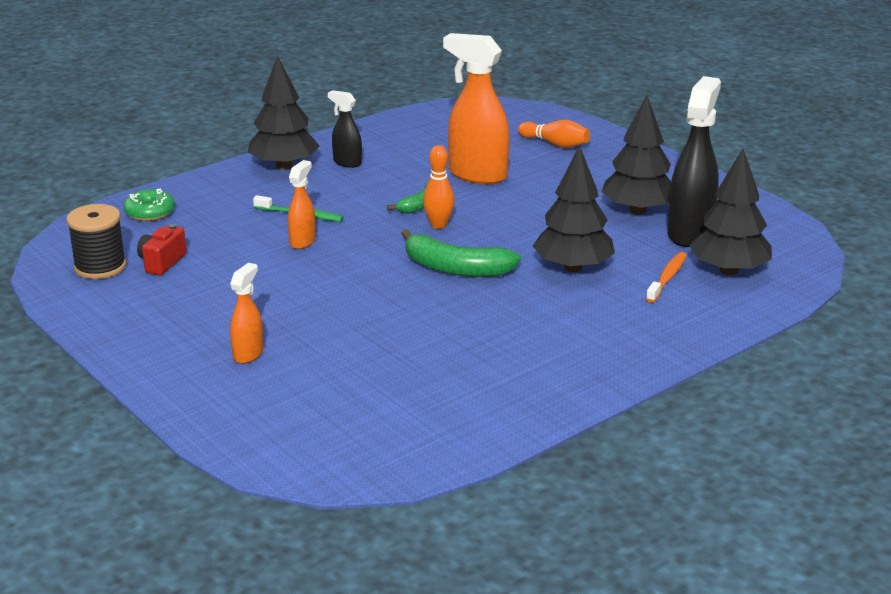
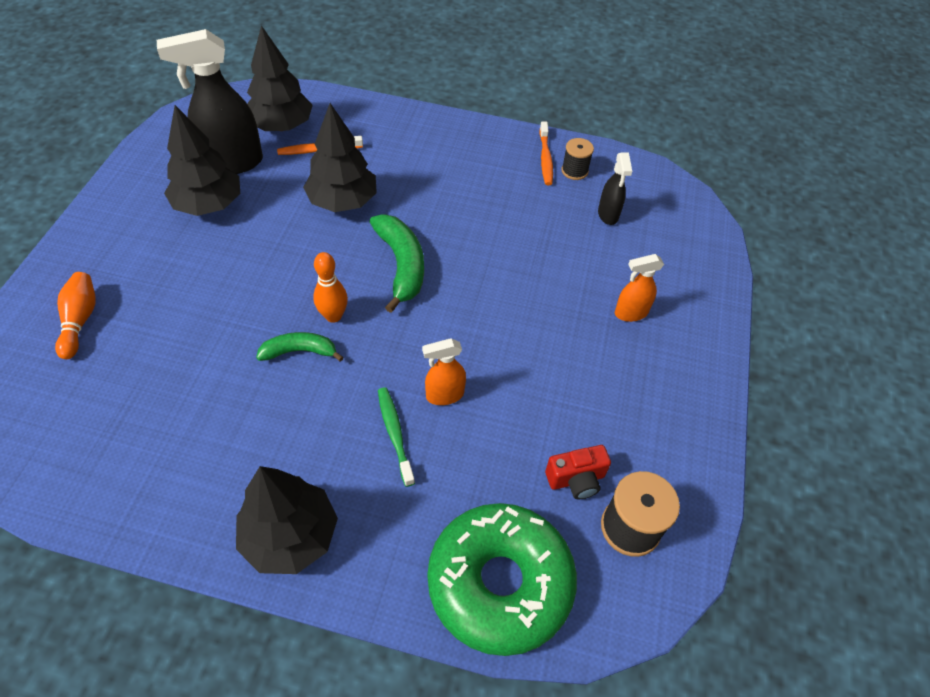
camera: 130 degrees left, 25 degrees up
(150, 212) = (500, 583): green donut -> green donut, size x2.18
(347, 162) = (241, 477): black spray bottle -> black spray bottle (608, 215)
(466, 415) = (574, 171): none -> black spool
(477, 175) = (202, 344): orange spray bottle -> none
(509, 404) = (545, 158): none -> orange toothbrush

